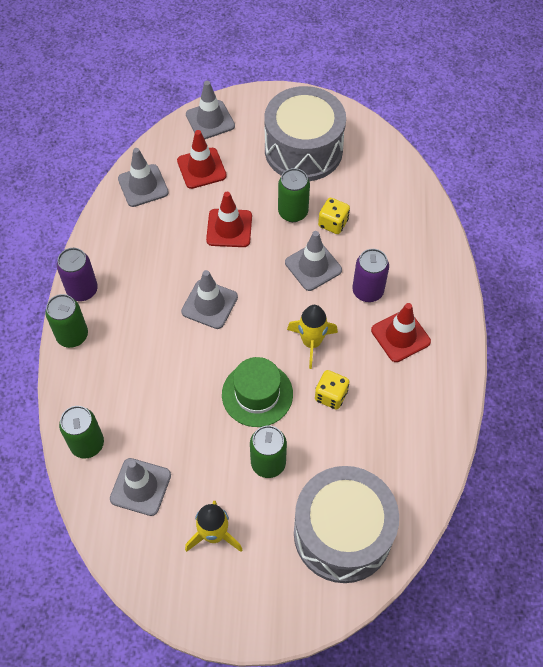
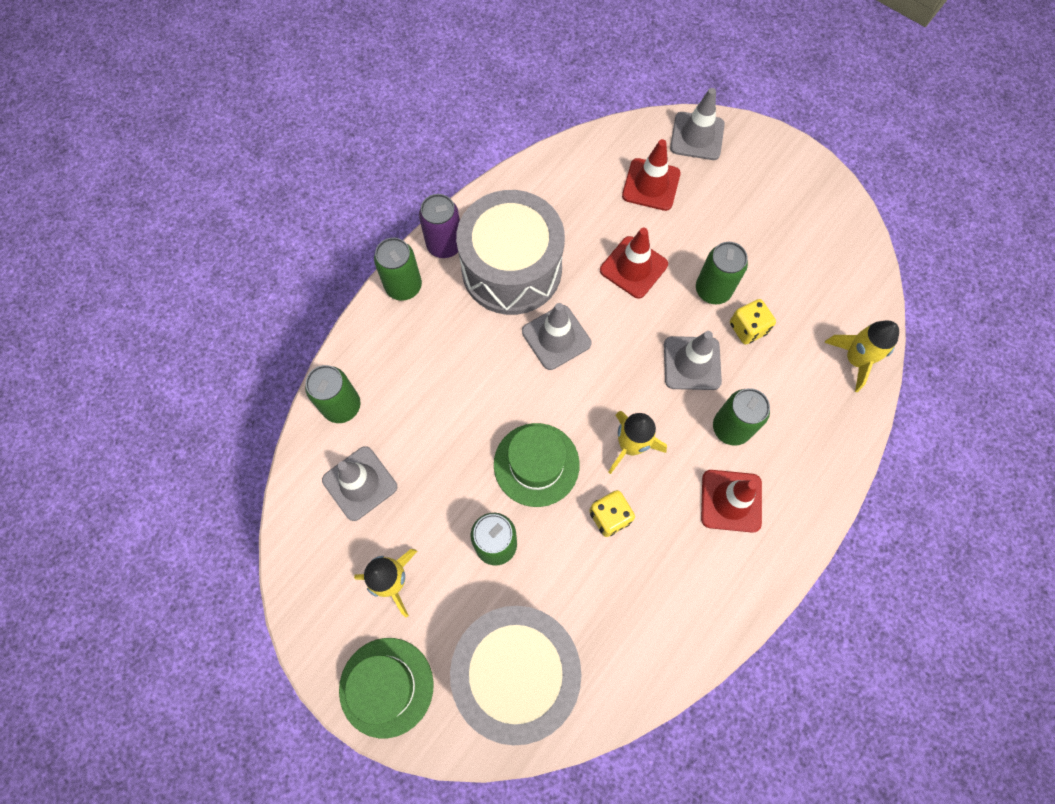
camera: 35 degrees right, 10 degrees up
(143, 186) = (578, 169): grey traffic cone -> none
(261, 606) = (386, 687): none -> green hat
(303, 150) = (774, 227): grey drum -> grey drum (511, 269)
(367, 291) = (731, 428): purple can -> green can
(413, 203) = (855, 360): none -> yellow rocket

